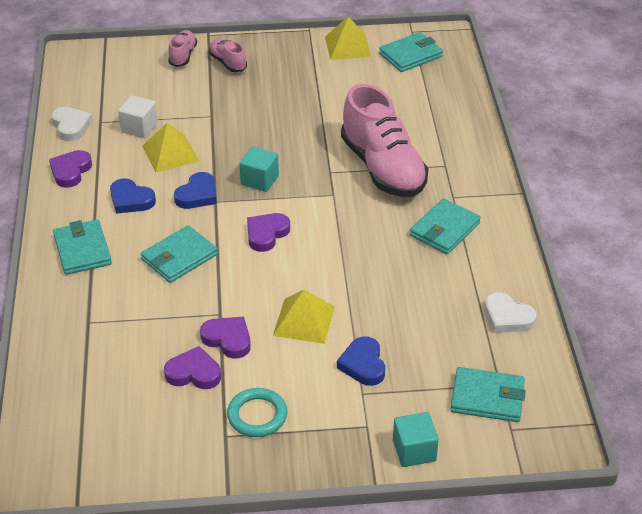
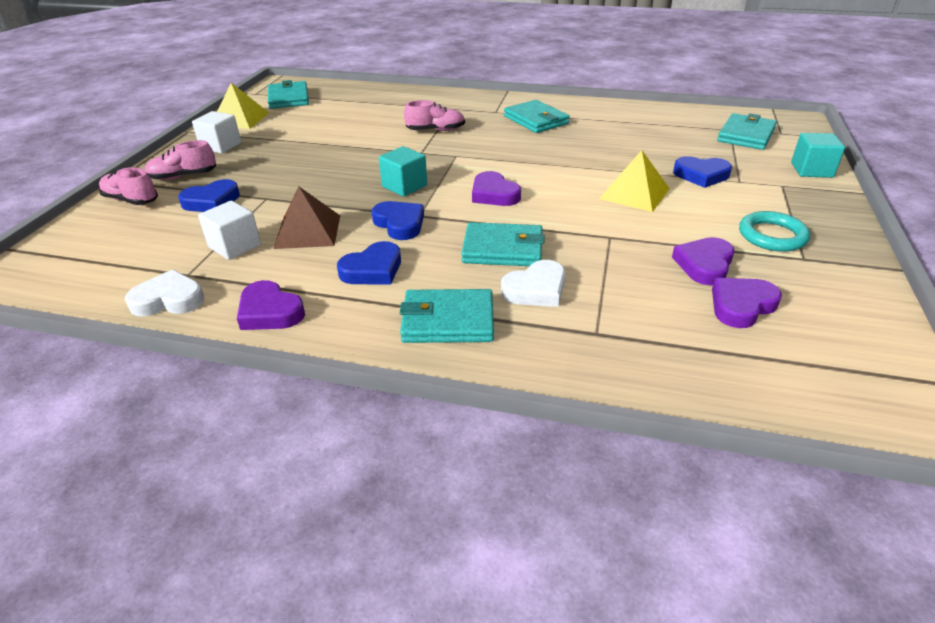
camera: 70 degrees left, 5 degrees down
(170, 153) = (307, 231): yellow pyramid -> brown pyramid
(179, 257) = (503, 249): turquoise wallet -> turquoise wallet turned 60 degrees counterclockwise
(195, 92) = (212, 201): none -> blue heart
(228, 339) = (653, 237): purple heart -> purple heart (741, 306)
(288, 58) = (221, 146): none -> white cube
(383, 168) = (435, 130): pink shoe -> pink shoe, size x0.46
(507, 317) = (653, 115): white heart -> white heart (536, 289)

